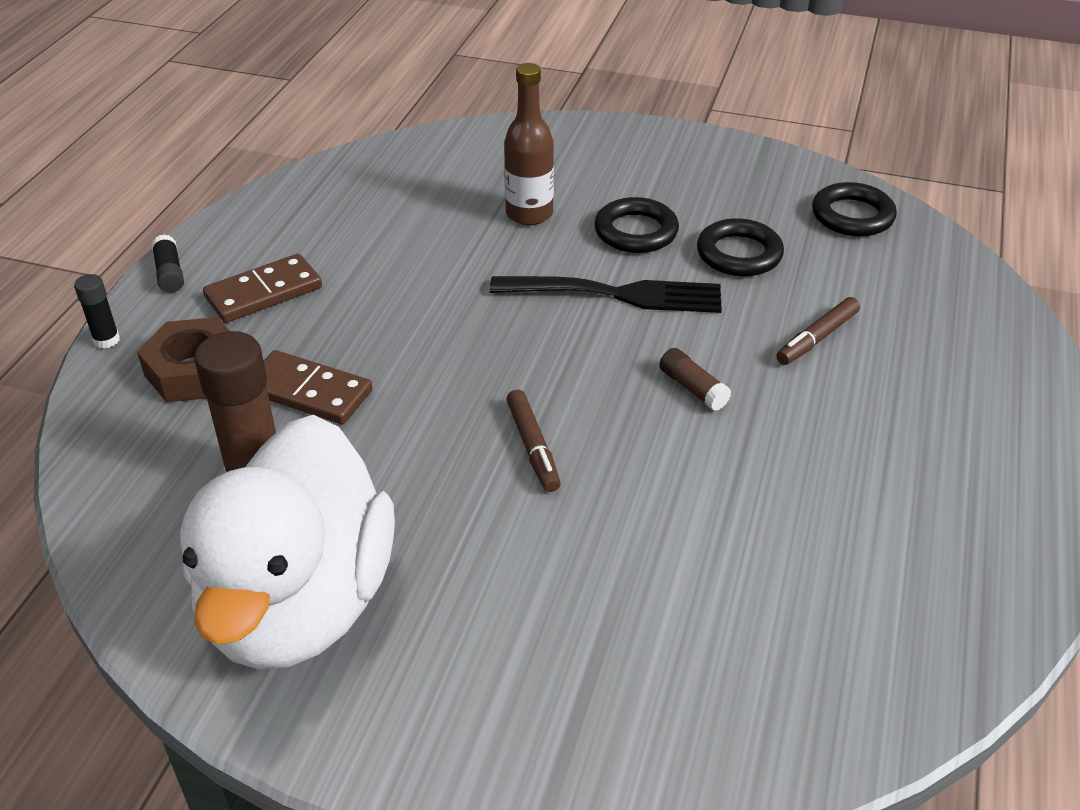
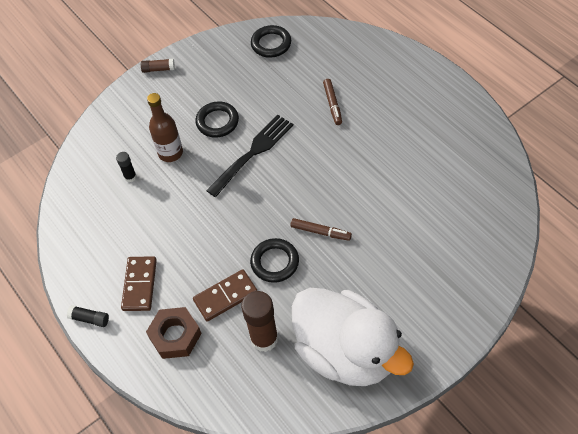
camera: 50 degrees left, 15 degrees up
(106, 340) = (121, 365): black glue stick -> black glue stick (130, 177)
(692, 388) = (328, 161): brown glue stick -> brown glue stick (158, 69)
(739, 254) = (262, 96): black ring -> black ring (275, 262)

